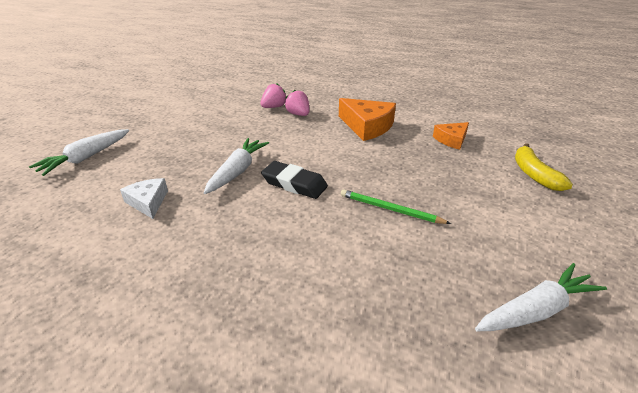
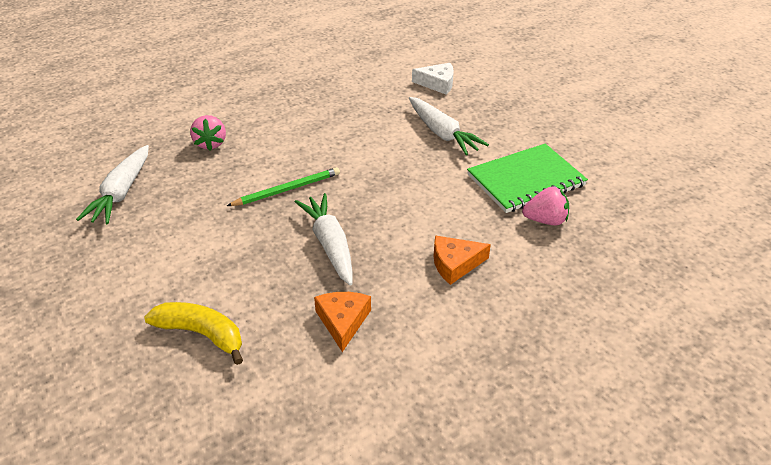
camera: 125 degrees right, 5 degrees up
(86, 158) = (547, 69): white carrot -> white carrot (330, 245)
(265, 128) = (526, 180): none -> green notebook
(274, 107) = (588, 209): pink strawberry -> pink strawberry (210, 144)
(294, 184) = (386, 156): black eraser -> none
(367, 126) = (455, 264): orange cheese -> orange cheese, size x0.60

